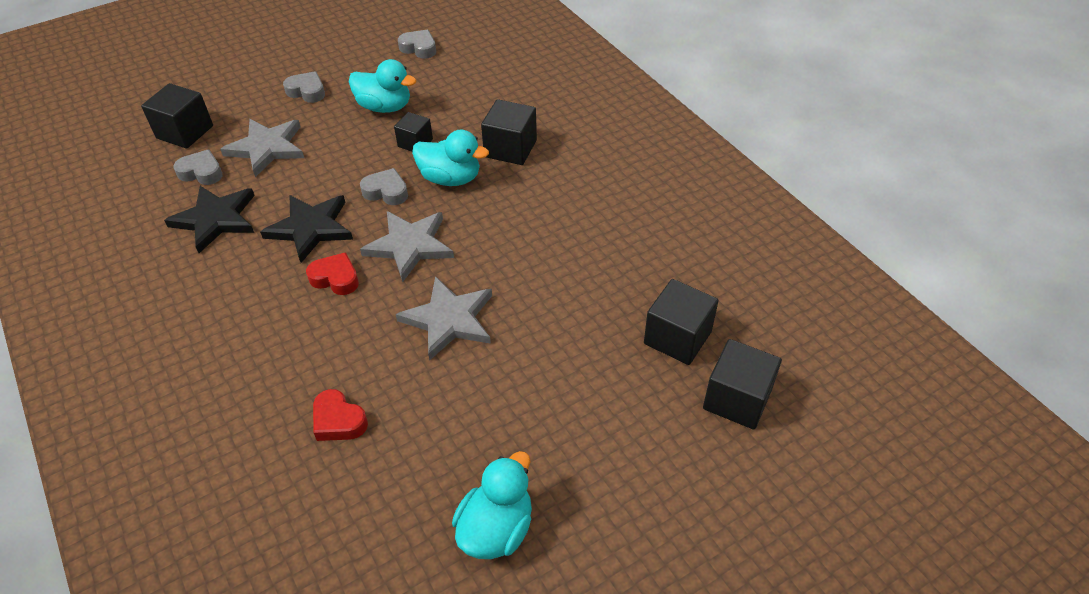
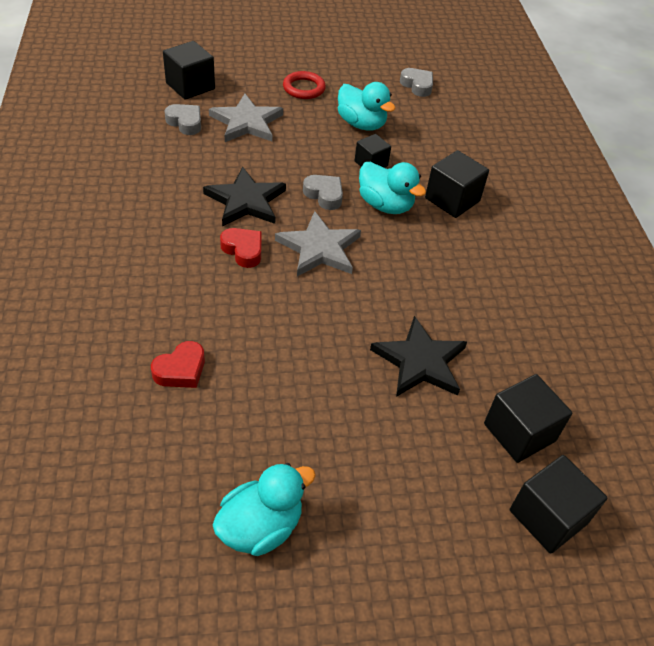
camera: 20 degrees right, 0 degrees up
(216, 219) = (175, 164): black star -> black star (420, 361)
(307, 91) = (304, 88): grey heart -> red ring
(338, 421) = (181, 370): red heart -> red heart turned 105 degrees counterclockwise
(449, 320) = (318, 325): grey star -> none

